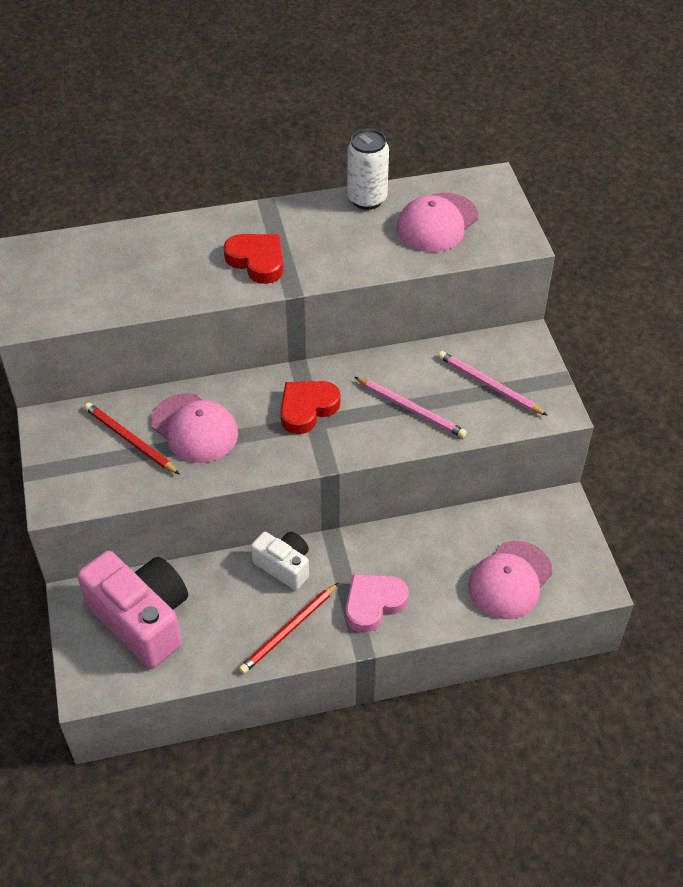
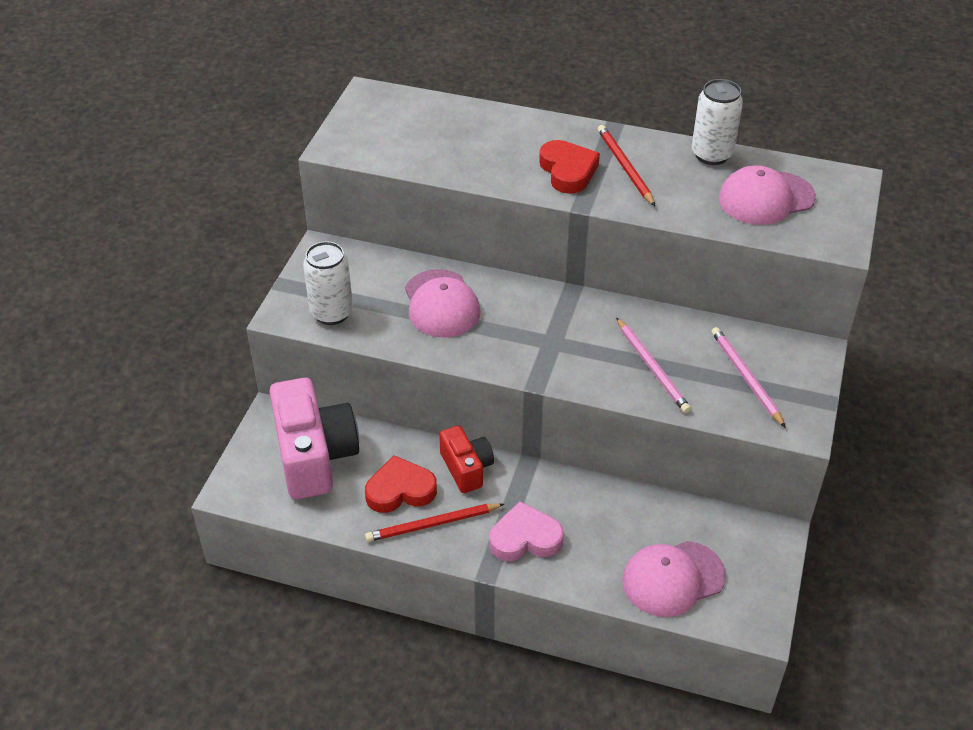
camera: 30 degrees right, 5 degrees down
(100, 480) = (331, 313): none -> white can
(130, 440) = (380, 291): red pencil -> red pencil (625, 167)
(284, 566) = (466, 468): white camera -> red camera
(307, 409) = (553, 328): red heart -> red heart (400, 490)

